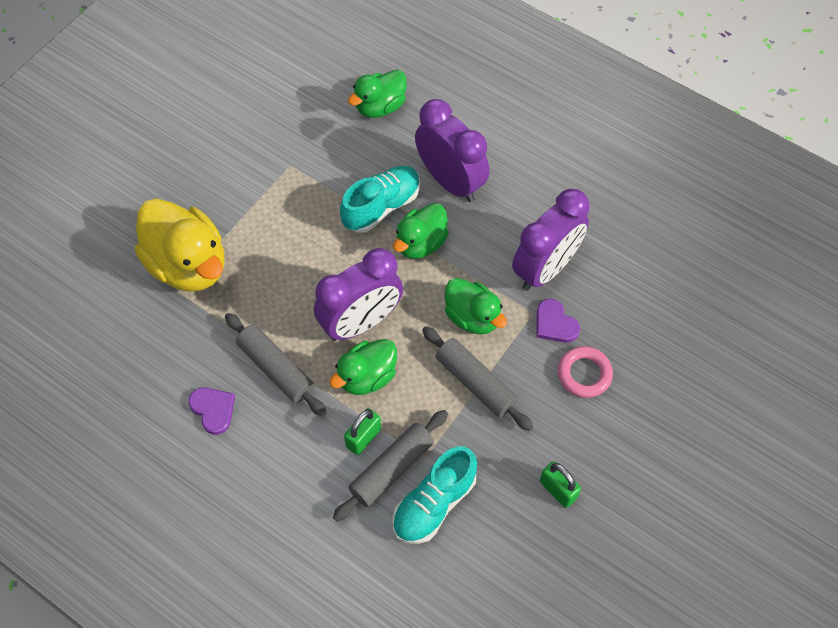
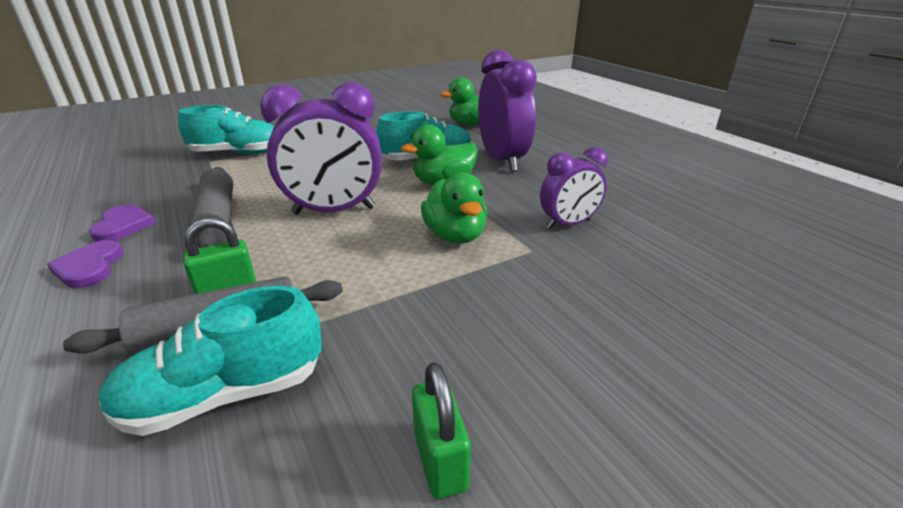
camera: 25 degrees right, 30 degrees down
(188, 265) = (237, 153): yellow duck -> turquoise shoe
(367, 377) = (294, 246): green duck -> none
(475, 382) = (413, 285): grey rolling pin -> none
(545, 268) = (568, 224): purple clock -> purple clock, size x0.60
(555, 324) = (555, 265): purple heart -> purple heart (89, 267)
(584, 374) = (574, 321): pink ring -> none

